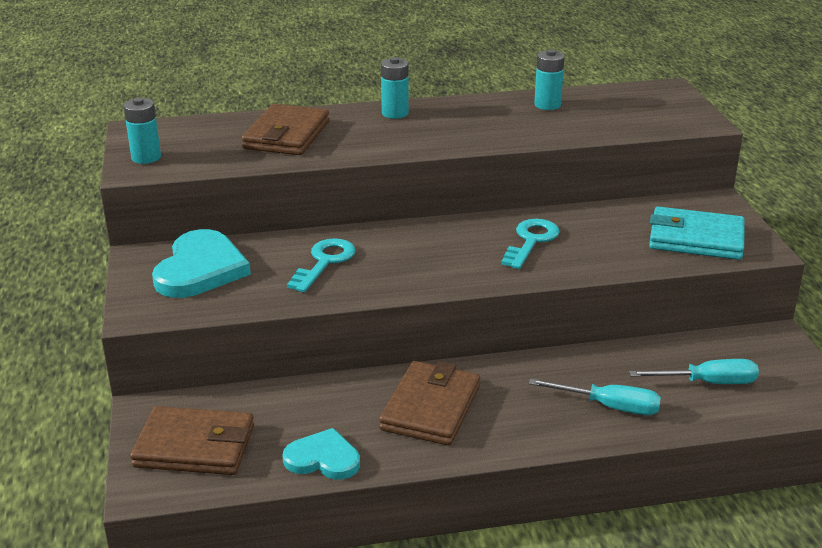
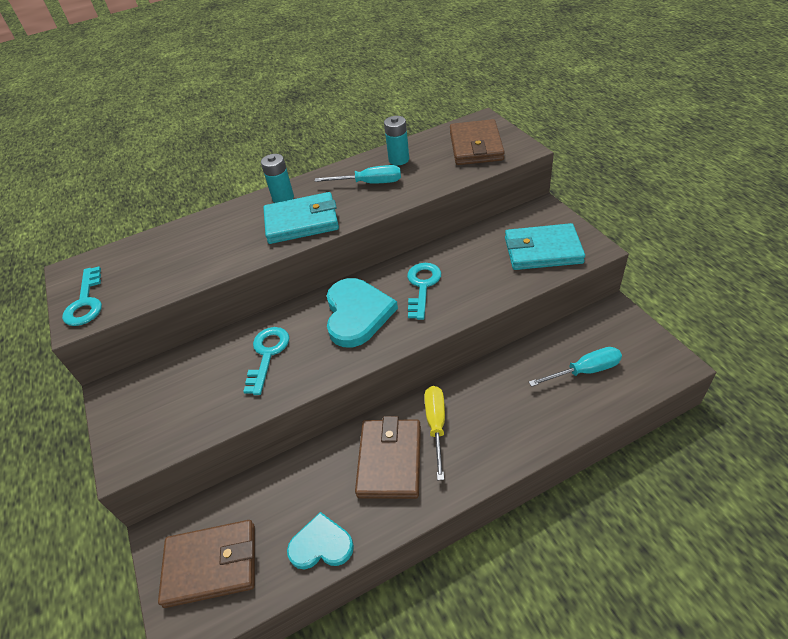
camera: 10 degrees left, 15 degrees up
(146, 157) = (86, 302): turquoise battery -> turquoise key
(200, 269) = (166, 391): turquoise heart -> turquoise heart (357, 314)
(286, 135) = (201, 245): brown wallet -> brown wallet (475, 146)
(408, 137) = (302, 222): none -> turquoise wallet
(499, 390) = (436, 426): none -> yellow screwdriver
(609, 406) = (523, 417): turquoise screwdriver -> turquoise screwdriver (370, 183)

